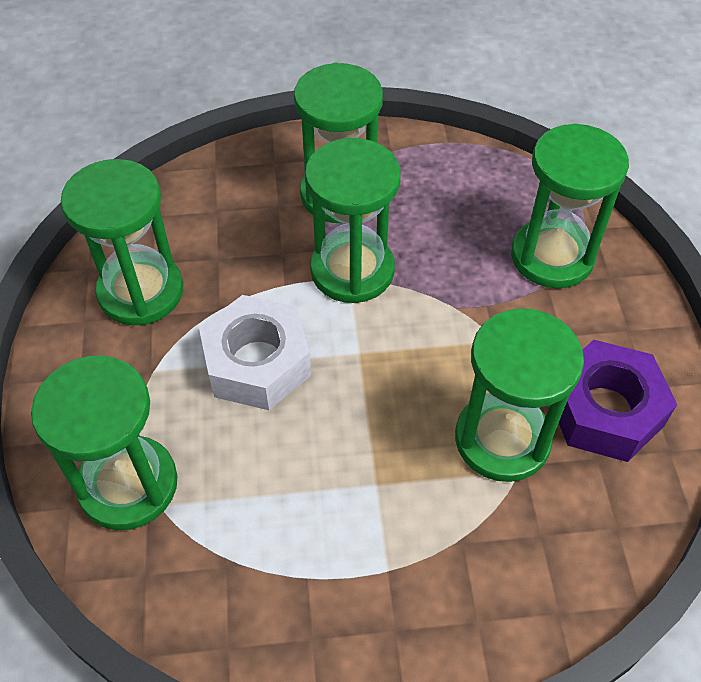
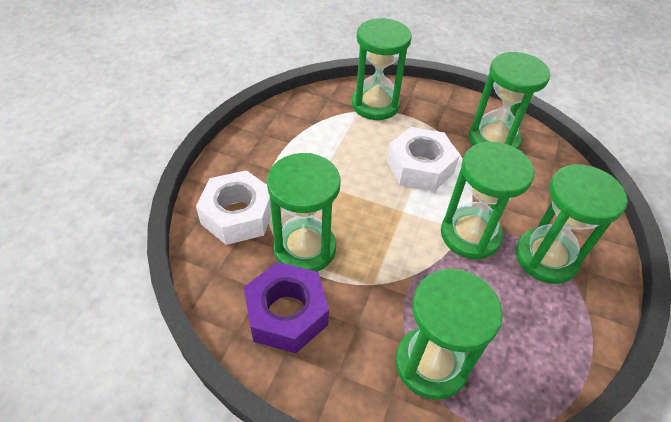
camera: 115 degrees right, 5 degrees down
(510, 560) = (238, 215): none -> white nut

